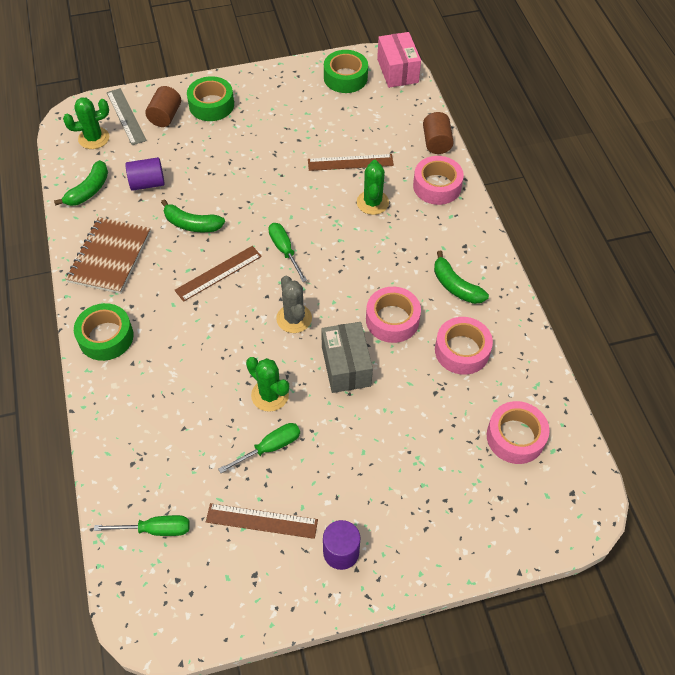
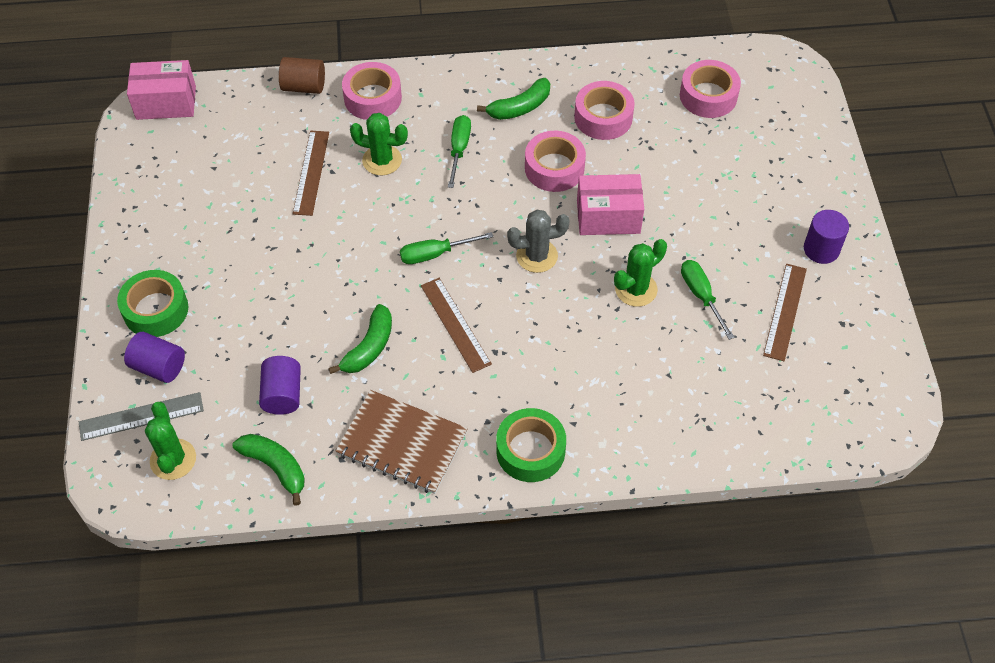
camera: 80 degrees left, 0 degrees up
(155, 529) = (790, 408): green screwdriver -> green screwdriver (459, 149)
(165, 116) = (159, 367): brown cylinder -> purple cylinder
(345, 77) = (158, 157): green tape -> none
(346, 366) = (608, 217): grey box -> pink box

